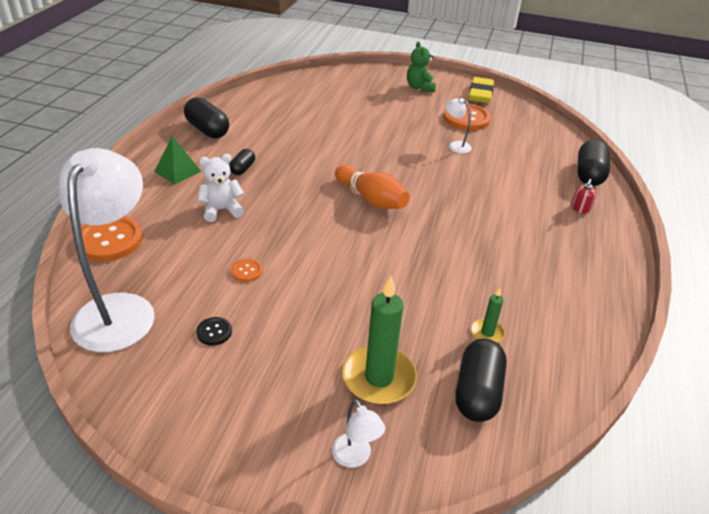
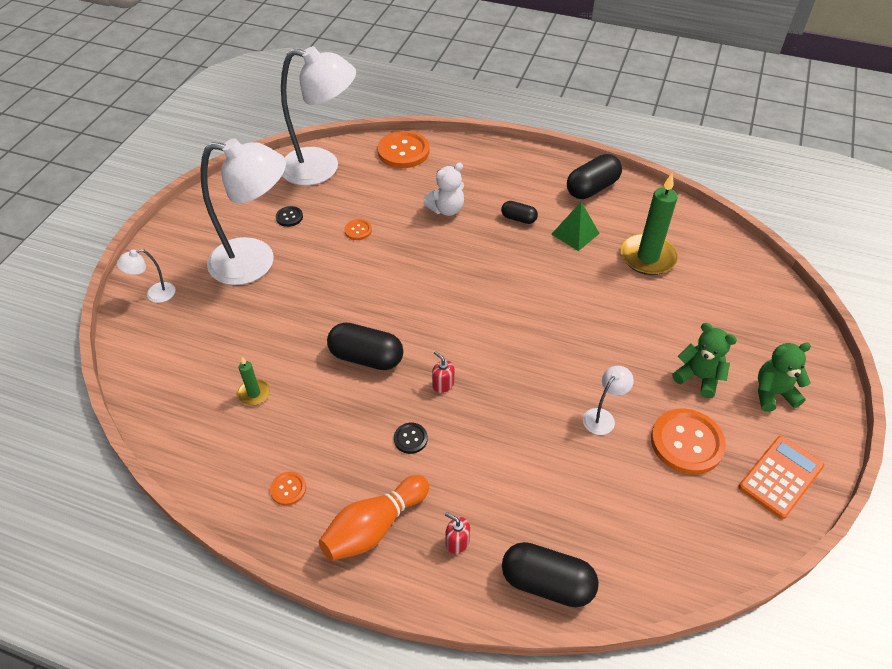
camera: 95 degrees right, 10 degrees up
(178, 171) = (509, 176): green pyramid -> green pyramid (575, 234)
(221, 210) = (446, 209): white teddy bear -> white teddy bear turned 75 degrees clockwise
(295, 355) = (256, 262): none -> white lamp
(371, 199) = (469, 319): orange bowling pin -> orange bowling pin (374, 527)
(379, 378) = (221, 311): green candle -> green candle (647, 257)
(412, 109) = (698, 377): none -> green teddy bear
(445, 214) = (443, 384): none -> red soap dispenser
(477, 392) = (189, 374): black capsule -> black capsule (366, 357)
(480, 94) = (780, 477): yellow eraser -> orange calculator
(504, 230) = (410, 439): none -> black button
(579, 298) = (288, 489): none -> orange button

